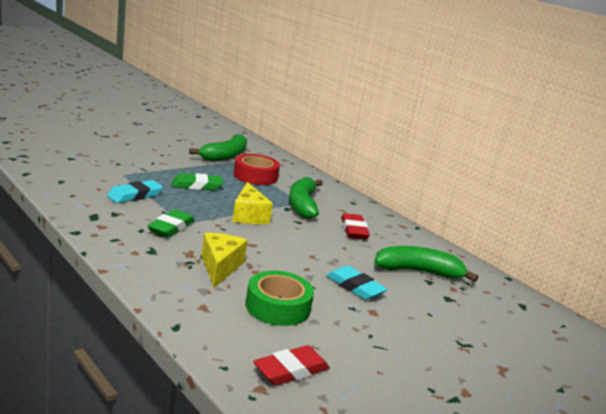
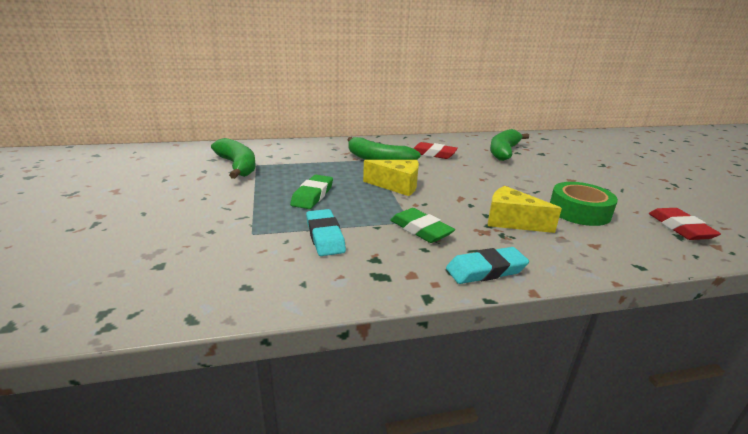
camera: 60 degrees left, 5 degrees up
(255, 176) = (302, 164): red tape -> none
(355, 287) = (534, 176): turquoise eraser -> turquoise eraser (486, 270)

